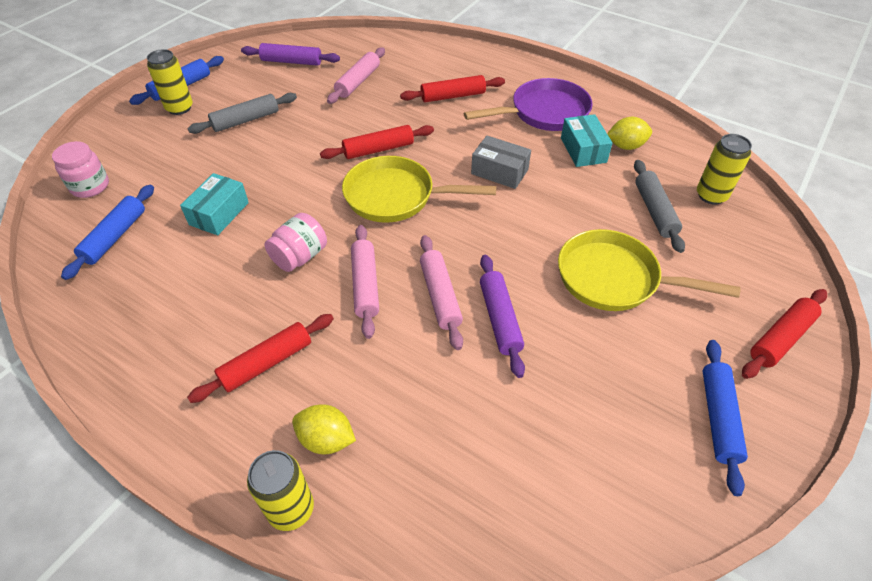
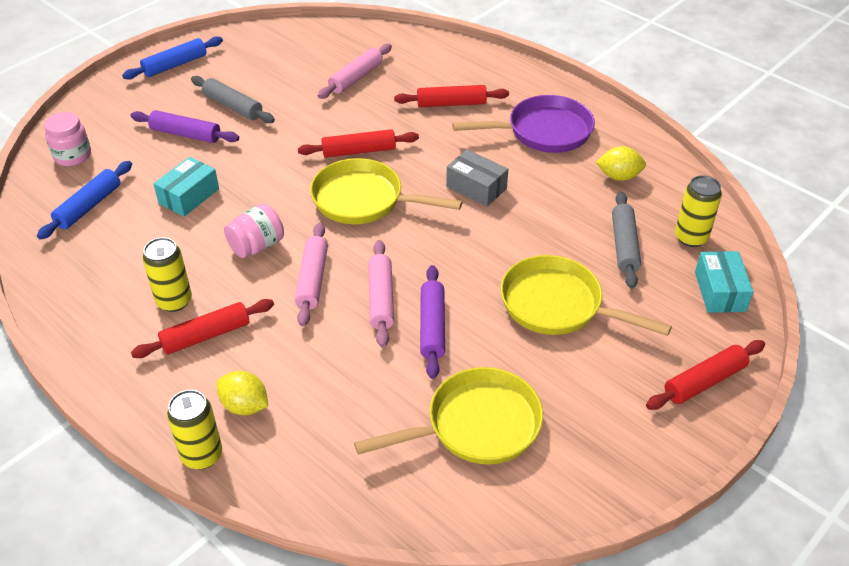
camera: 10 degrees right, 5 degrees down
(179, 108) = (170, 87): yellow can -> yellow can (174, 301)
(246, 120) = (233, 106): grey rolling pin -> grey rolling pin turned 60 degrees clockwise
(291, 62) = (292, 49): purple rolling pin -> purple rolling pin (185, 134)
(577, 423) = (476, 425): none -> yellow pan
(583, 150) = (571, 175): turquoise box -> turquoise box (720, 291)
(718, 418) = (612, 441): blue rolling pin -> none

